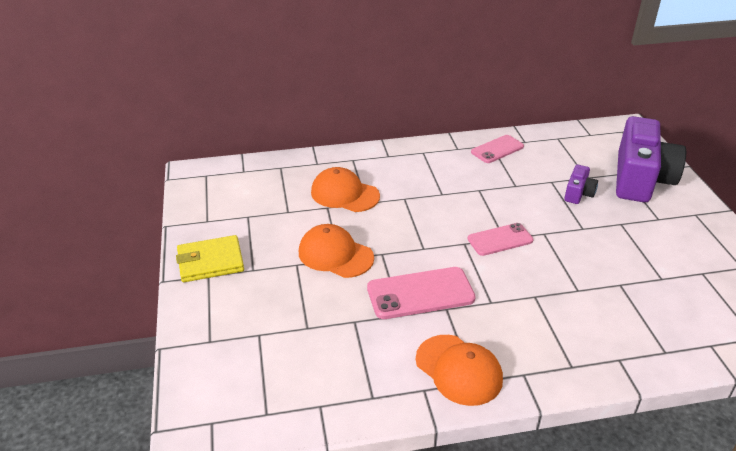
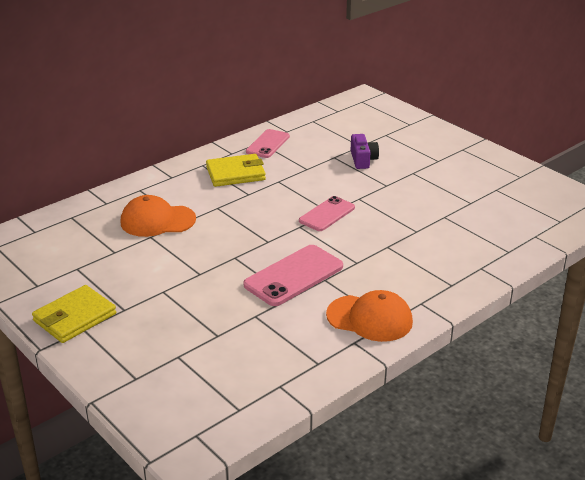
camera: 30 degrees left, 5 degrees down
(335, 255) = (193, 272): orange cap -> none
(446, 170) = (235, 173): none -> yellow wallet
(640, 179) = (403, 134): purple camera -> none

